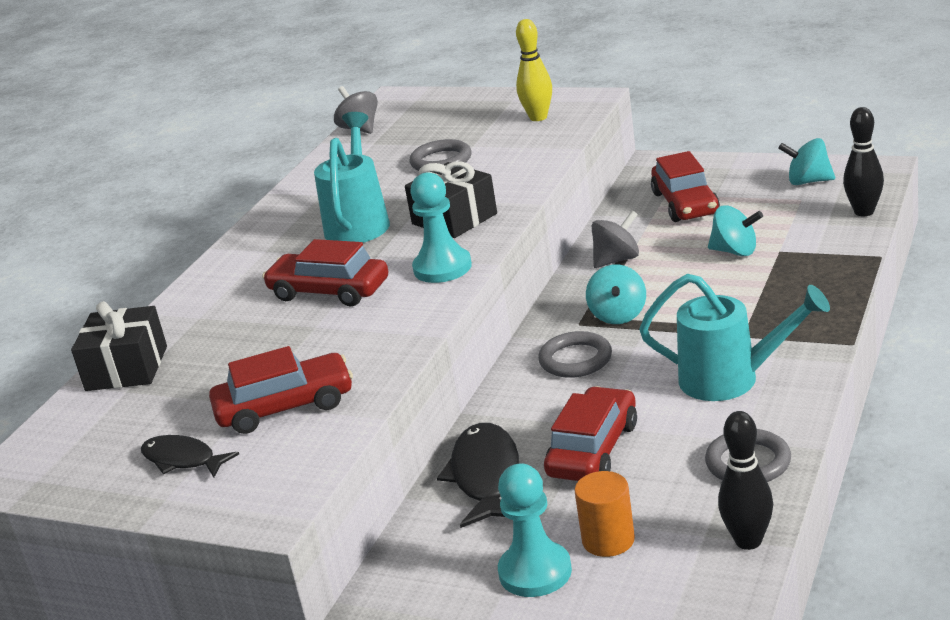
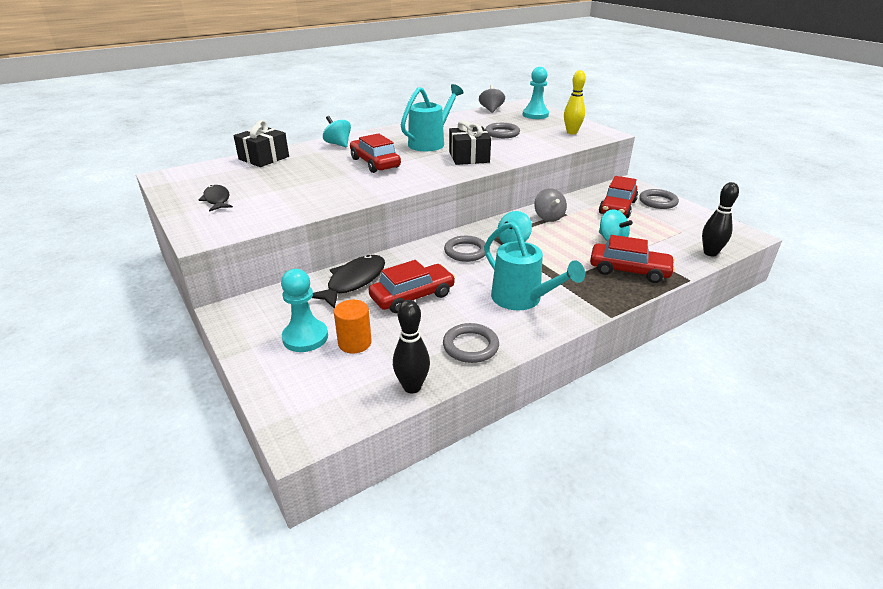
camera: 30 degrees right, 5 degrees up
(285, 407) = (282, 198): red car -> red car (629, 270)
(442, 268) = (431, 174): turquoise pawn -> turquoise pawn (535, 115)
(617, 260) = (548, 217): grey spinning top -> grey spinning top turned 75 degrees clockwise
(724, 172) = (658, 202): none -> grey ring
(808, 181) = (697, 225): turquoise spinning top -> turquoise spinning top (338, 144)

